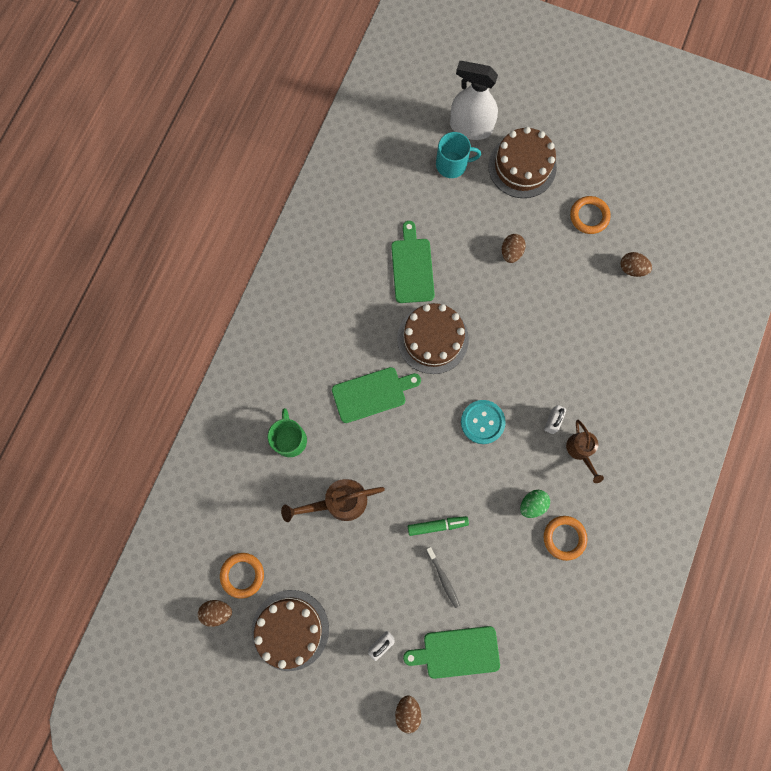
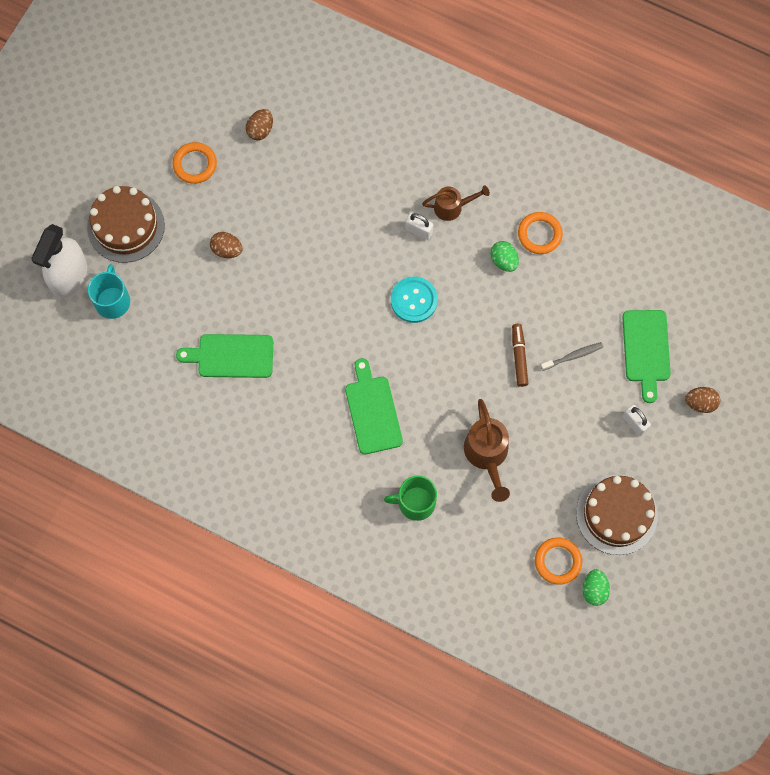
camera: 85 degrees left, 5 degrees down
(217, 611) = (594, 590): brown egg -> green egg
(432, 339) = (317, 342): brown cake -> none
(437, 525) = (519, 357): green marker -> brown marker

